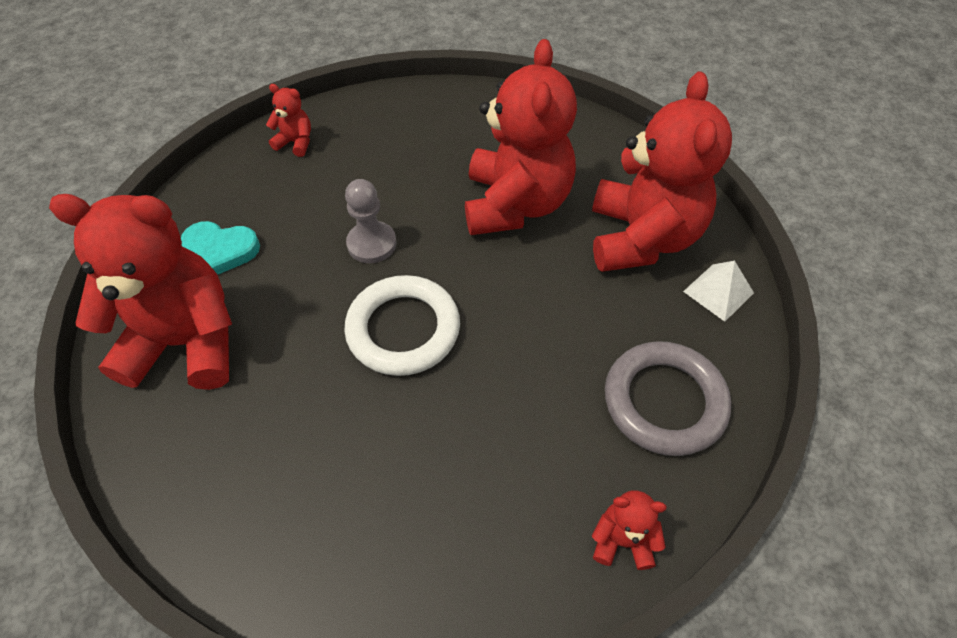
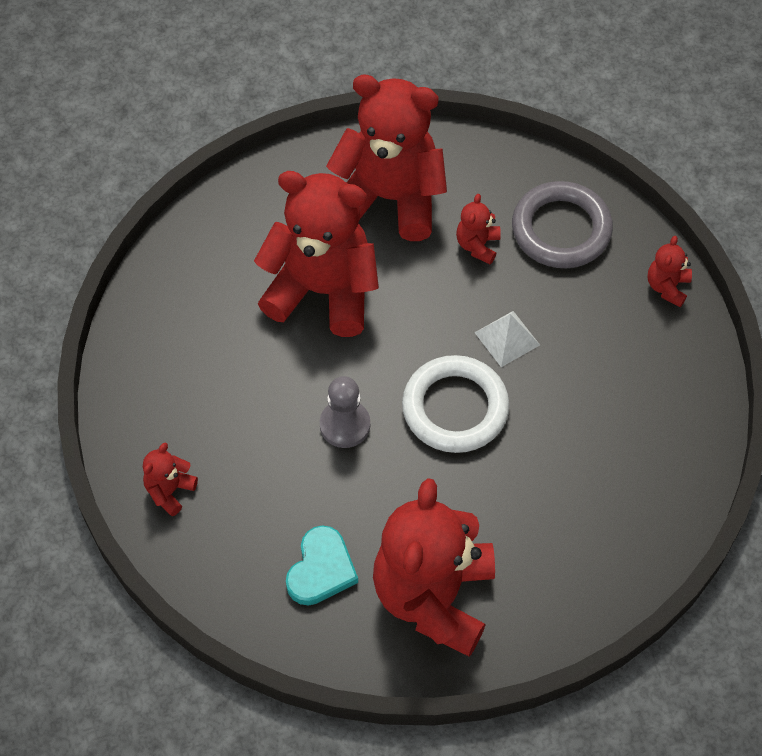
camera: 80 degrees left, 5 degrees up
(611, 321) = (477, 245): none -> red teddy bear
(718, 292) = (463, 160): white pyramid -> white pyramid (507, 338)

